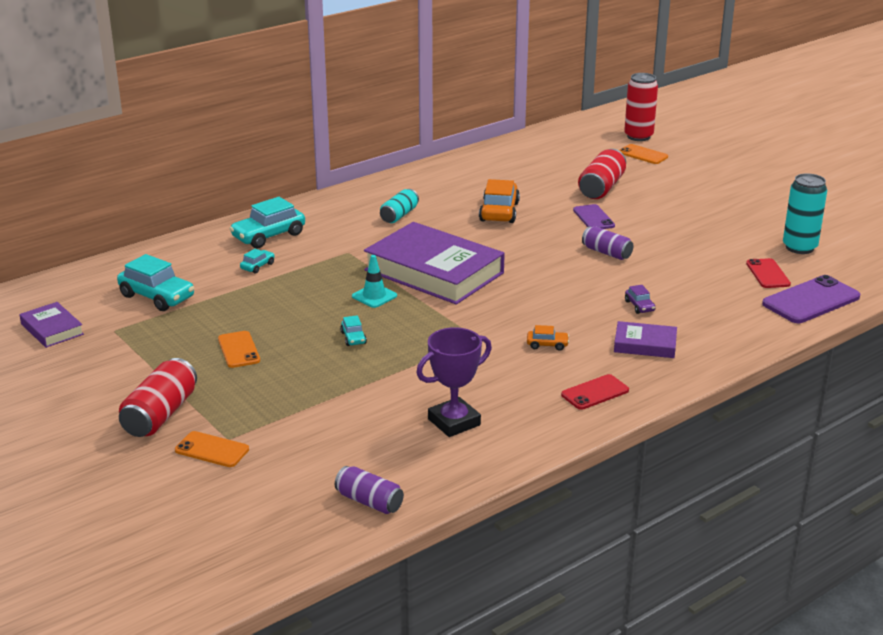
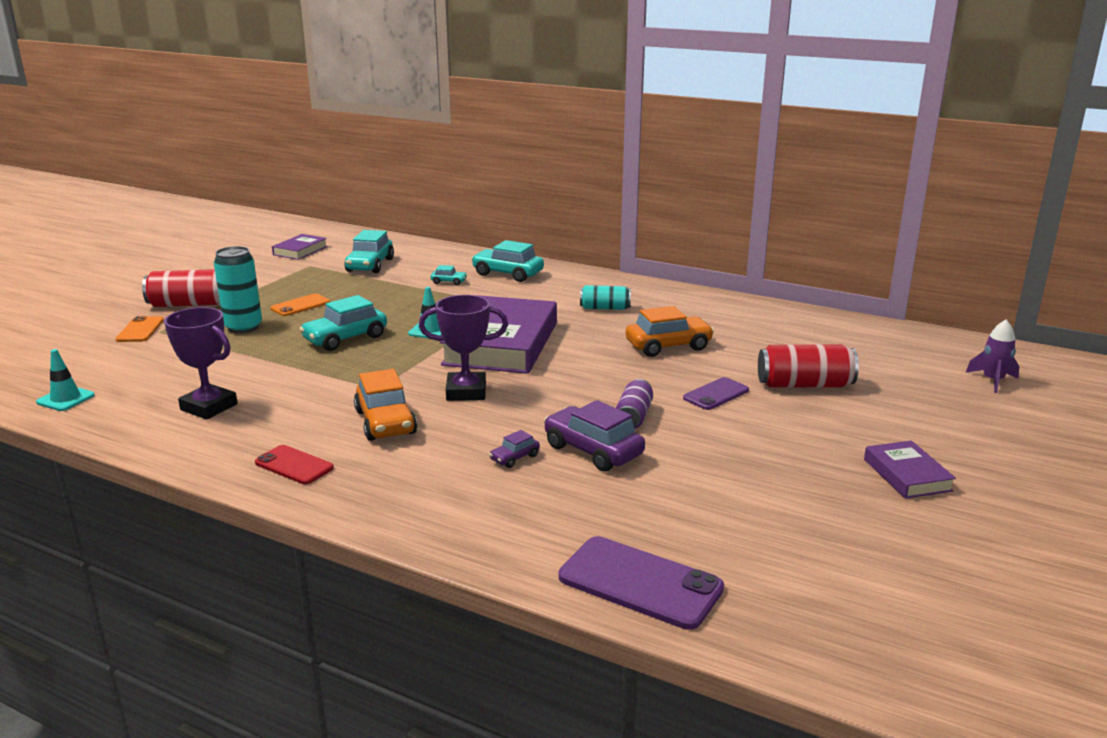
camera: 65 degrees right, 5 degrees down
(353, 338) = (345, 338): turquoise car -> turquoise car, size x2.05
(369, 501) = (65, 399): purple can -> turquoise traffic cone
(517, 303) = (466, 392): none -> purple trophy
(547, 345) = (385, 422): orange car -> orange car, size x2.05
(638, 136) = (992, 381): red can -> purple rocket
(643, 155) = (941, 392): orange phone -> none
(645, 344) = (421, 476): purple book -> purple book (907, 475)
(647, 277) = (593, 450): none -> purple car
(767, 274) = (690, 534): red phone -> none
(799, 247) = (806, 550): turquoise can -> turquoise can (243, 327)

